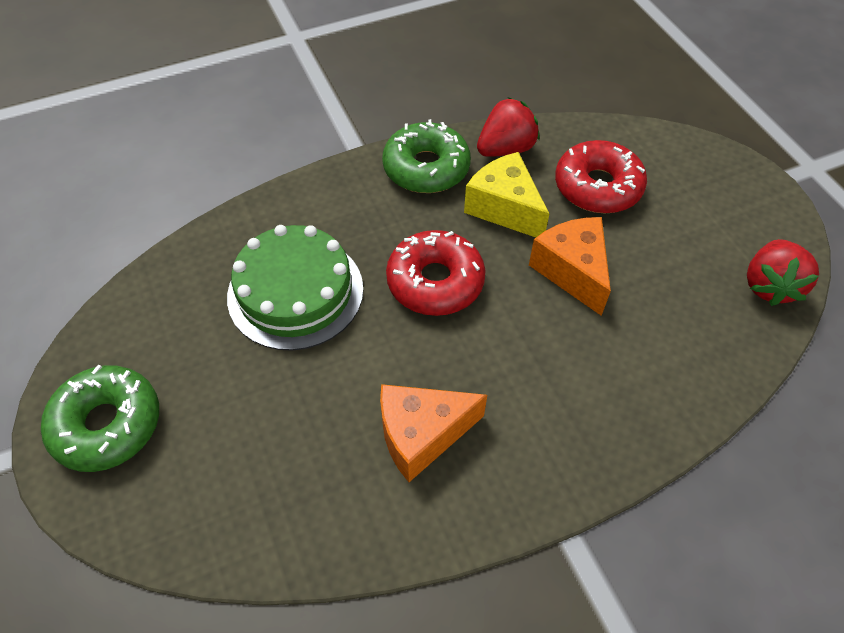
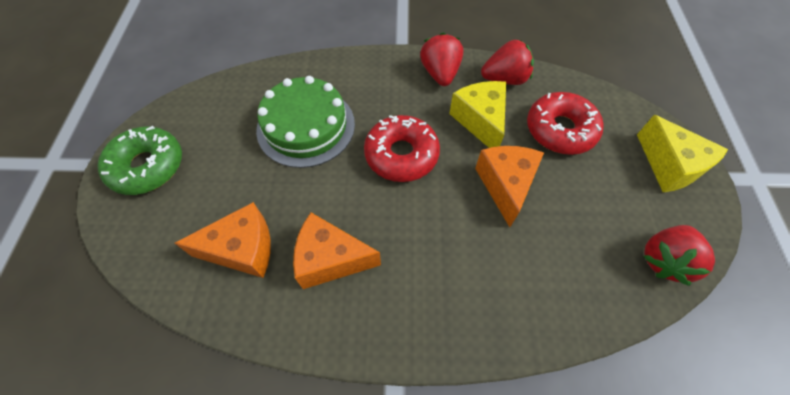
camera: 25 degrees right, 5 degrees up
(306, 470) = (242, 249): none -> orange cheese
(426, 168) = (440, 73): green donut -> red strawberry
(727, 185) = (669, 166): none -> yellow cheese

